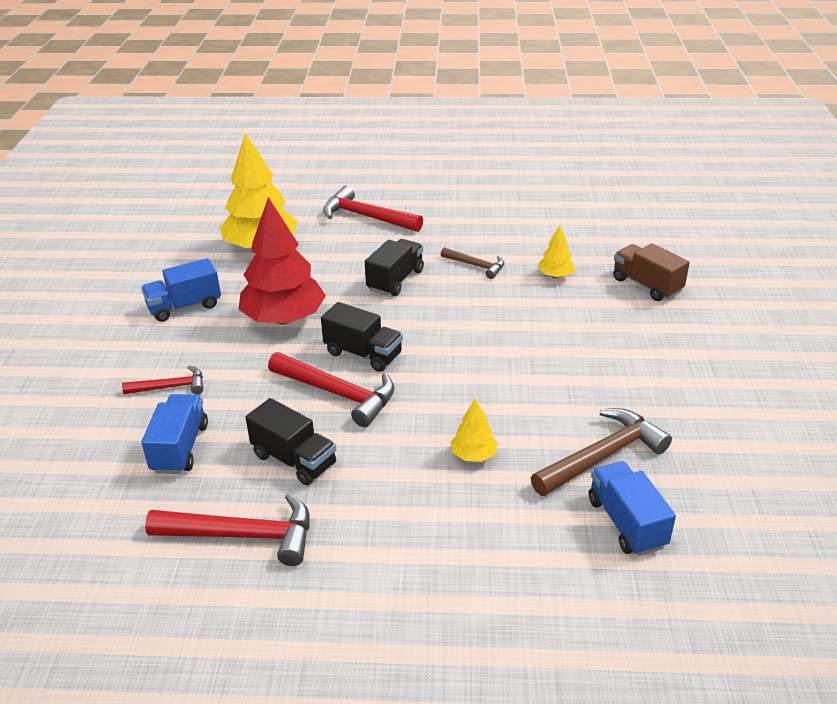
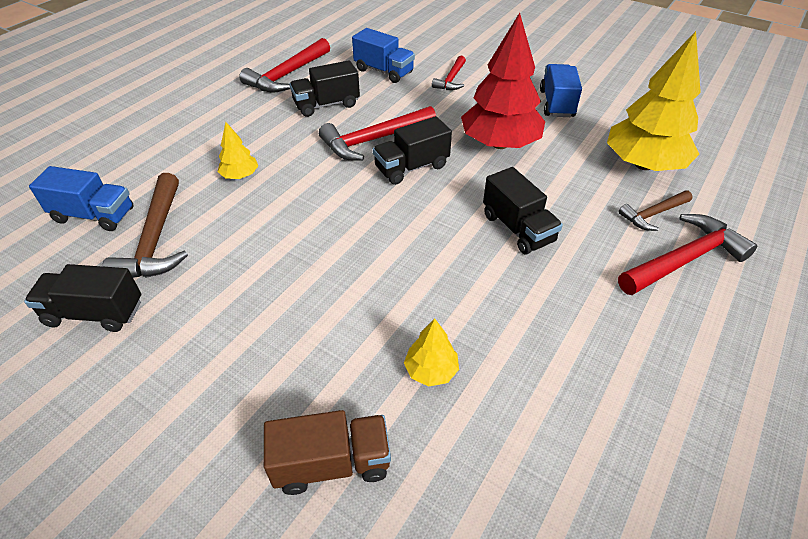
camera: 120 degrees right, 10 degrees up
(476, 266) = (505, 305): brown hammer -> brown hammer (653, 214)
(696, 437) = (95, 313): none -> black truck

